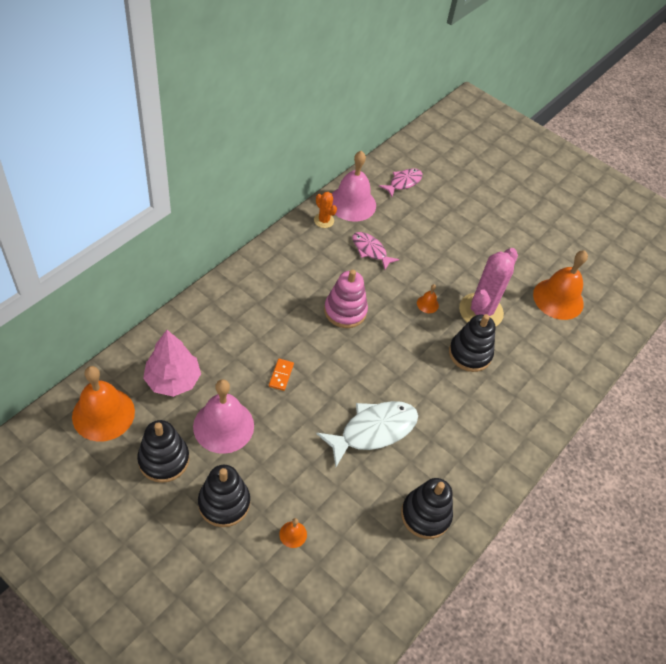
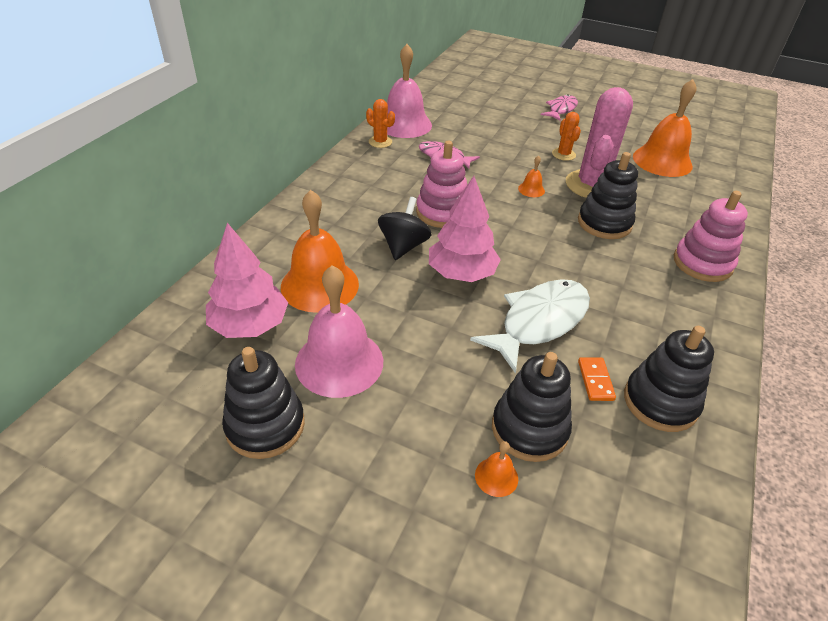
camera: 10 degrees left, 10 degrees down
(103, 414) = (156, 388): orange bell -> orange bell (319, 285)
(224, 503) = (376, 461): black stacking toy -> black stacking toy (529, 429)
(281, 375) = (394, 289): orange domino -> orange domino (595, 380)
(302, 337) = (403, 246): none -> black spinning top
(335, 373) = (461, 273): none -> pink tree
(403, 182) = (450, 101): pink fish -> pink fish (561, 109)
(474, 271) = (563, 154): none -> orange cactus
(526, 412) = (702, 263): none -> pink stacking toy

